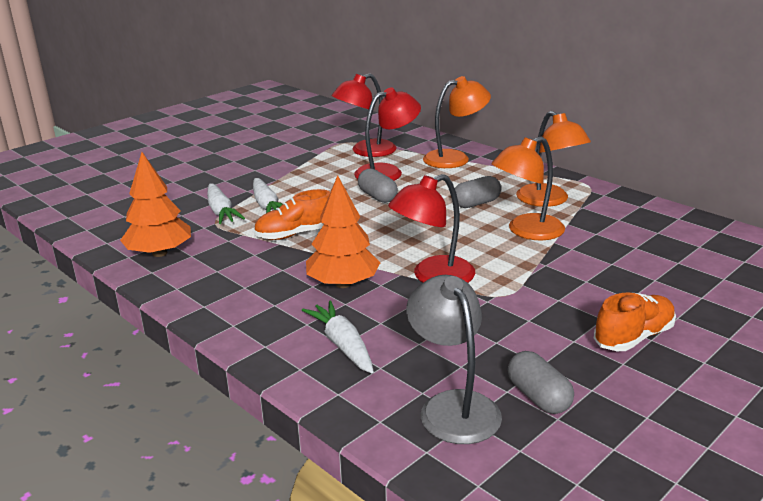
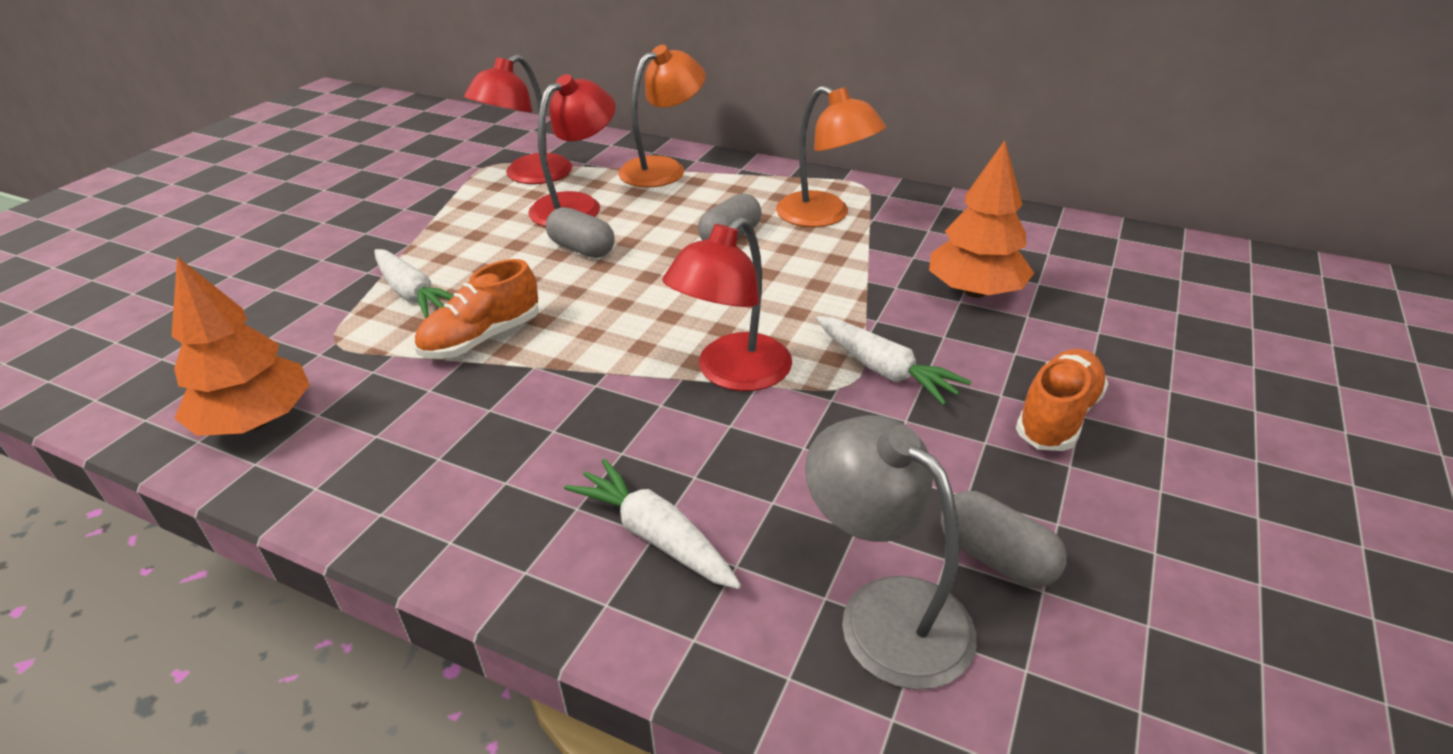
camera: 20 degrees left, 10 degrees up
(221, 211) = (338, 318): white carrot -> white carrot (884, 370)
(343, 284) = (601, 416): orange tree -> orange tree (974, 292)
(526, 231) = (822, 270): orange lamp -> none

